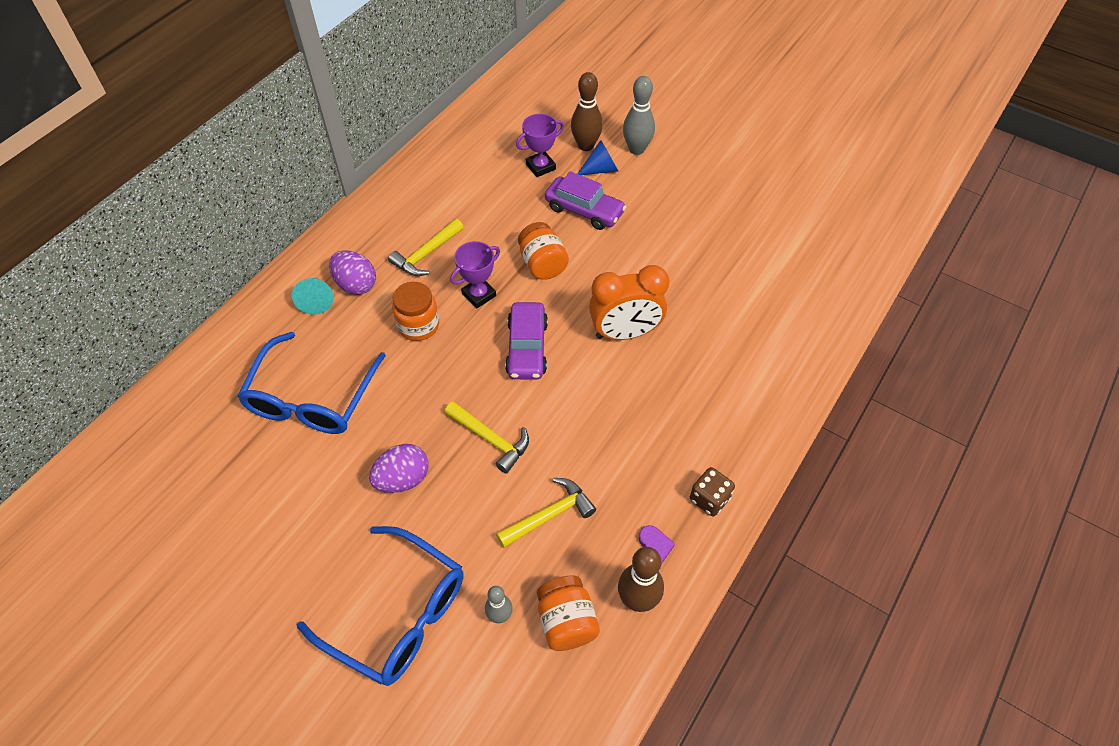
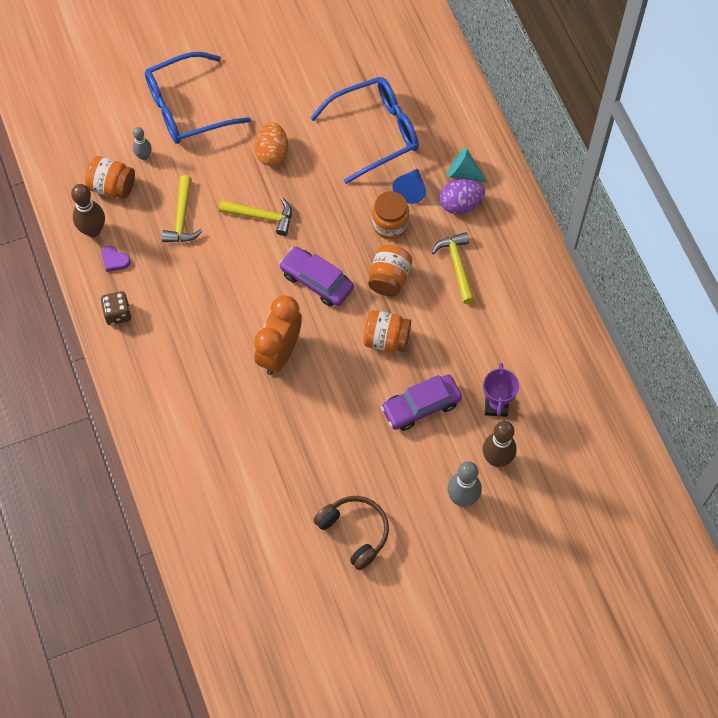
camera: 125 degrees right, 10 degrees up
(311, 398) = (375, 132): blue glasses -> blue glasses turned 105 degrees clockwise
(403, 479) = (272, 153): purple egg -> orange egg
(479, 295) = (389, 278): purple trophy -> orange jar
(490, 439) = (261, 216): yellow hammer -> yellow hammer turned 150 degrees counterclockwise
(601, 169) = (459, 451): blue cone -> blue cone (410, 190)
(728, 195) = (355, 532): none -> brown headphones

